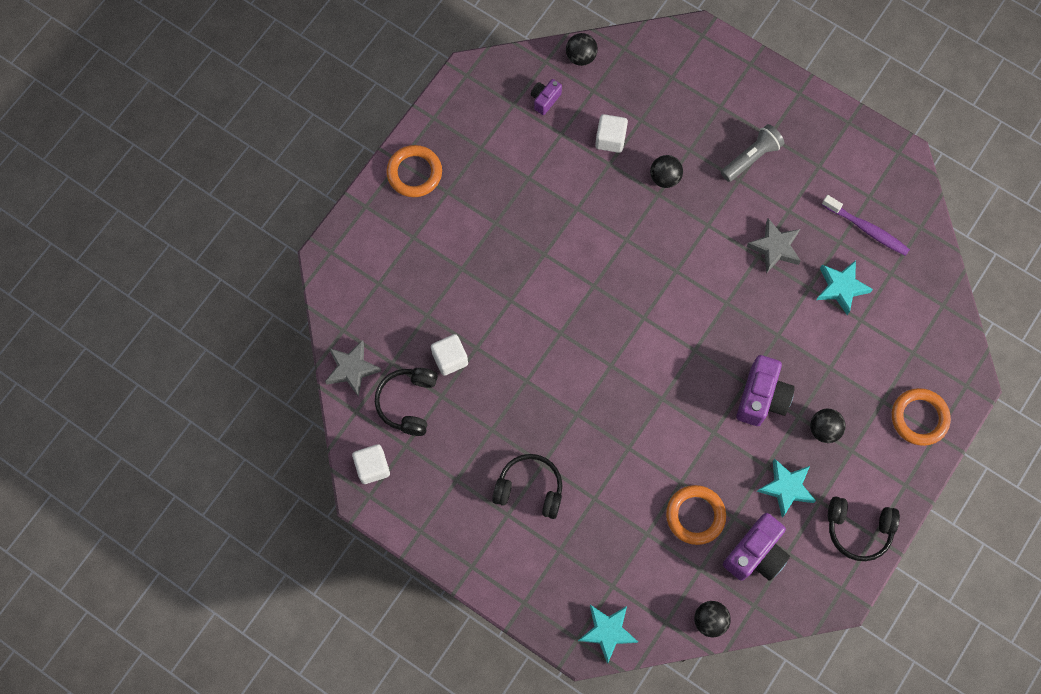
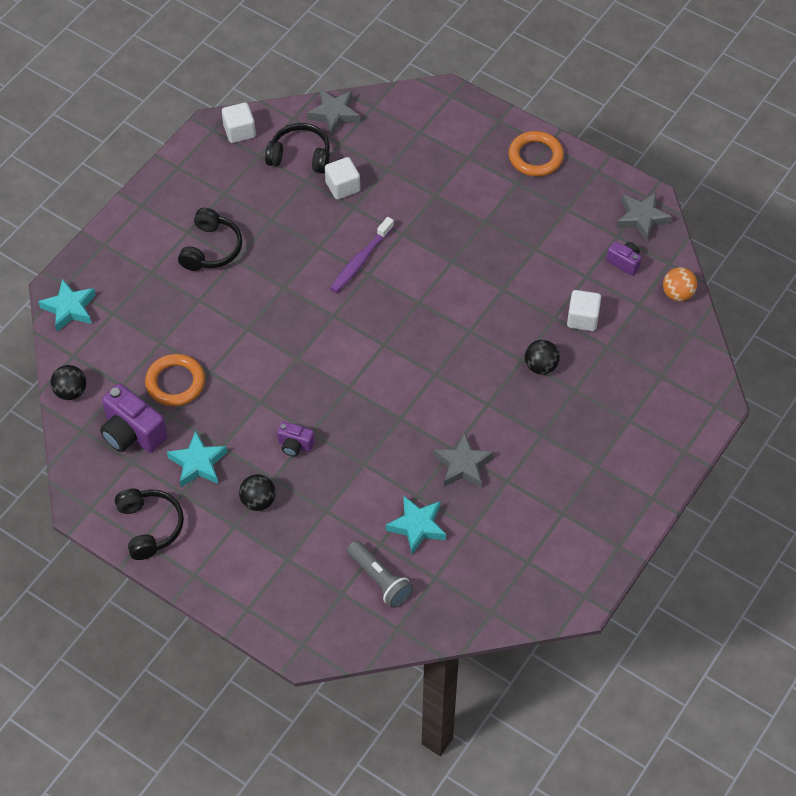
camera: 90 degrees right, 15 degrees down
(492, 81) = (641, 218): none -> grey star
(581, 57) = (677, 294): black ball -> orange ball
(751, 158) = (568, 447): grey flashlight -> grey flashlight (380, 580)
(761, 398) = (295, 445): purple camera -> purple camera, size x0.54
(858, 529) = (150, 527): black headphones -> black headphones turned 150 degrees clockwise
(867, 229) = (487, 556): purple toothbrush -> purple toothbrush (360, 260)
(919, 418) = (267, 593): orange ring -> none

